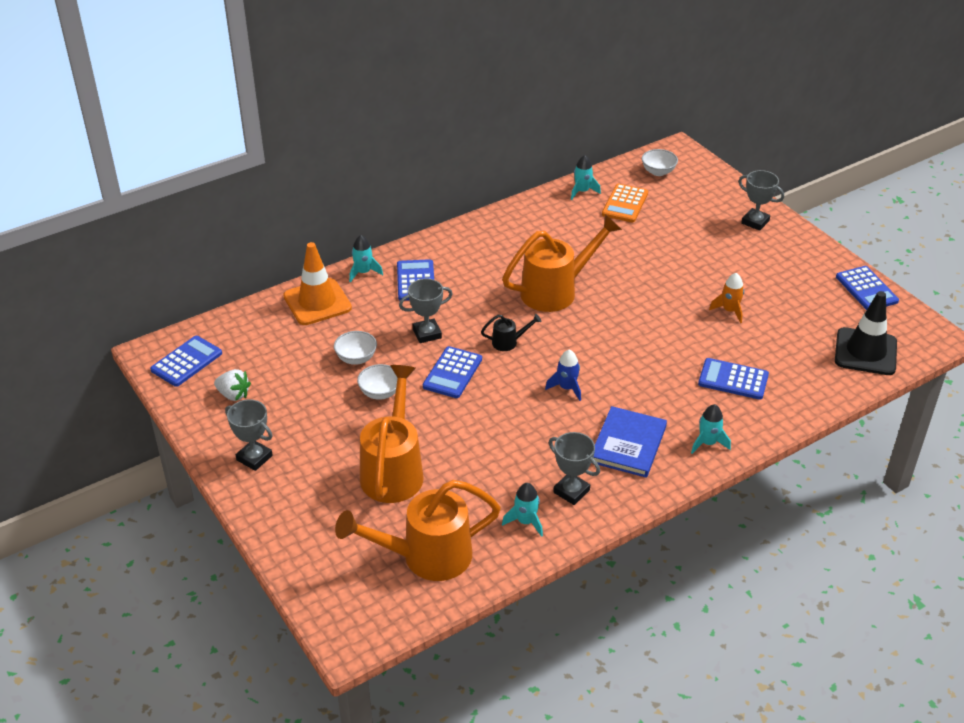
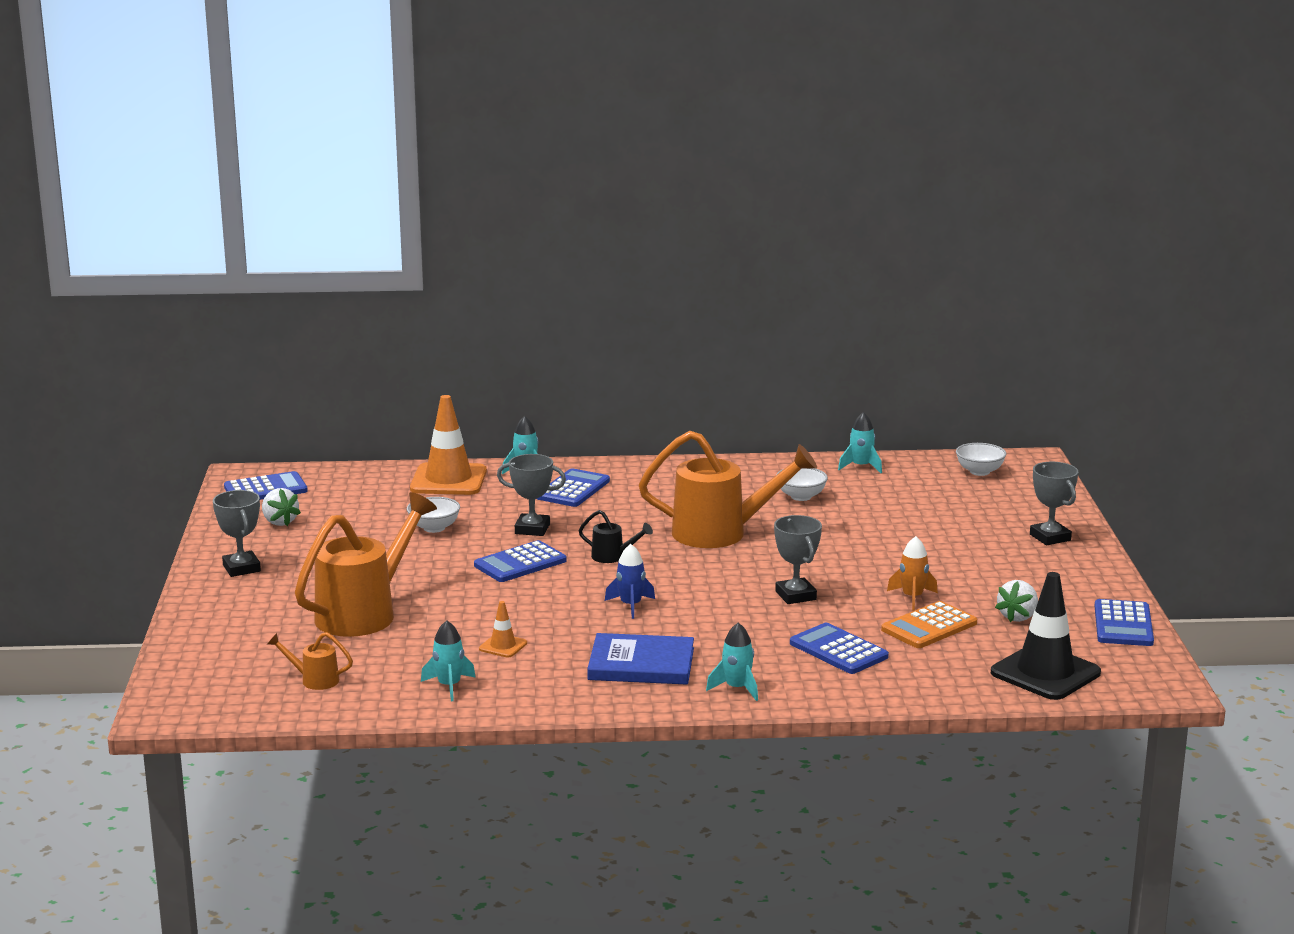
camera: 30 degrees right, 20 degrees down
(380, 393) = (425, 557): white bowl -> white bowl (801, 496)
(426, 557) = (314, 680): orange watering can -> orange watering can, size x0.44
(522, 464) = (503, 646): none -> orange traffic cone
(571, 491) = (528, 679): grey trophy -> grey trophy (795, 595)
(625, 204) = (900, 487): orange calculator -> orange calculator (929, 626)
(628, 444) = (641, 664): blue book -> blue book turned 45 degrees clockwise
(804, 305) = (1018, 617): none -> white strawberry

